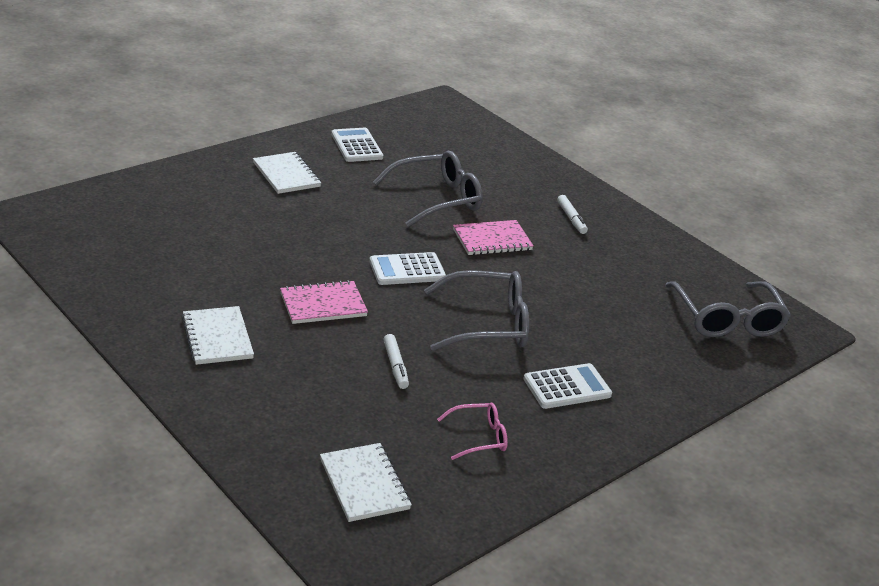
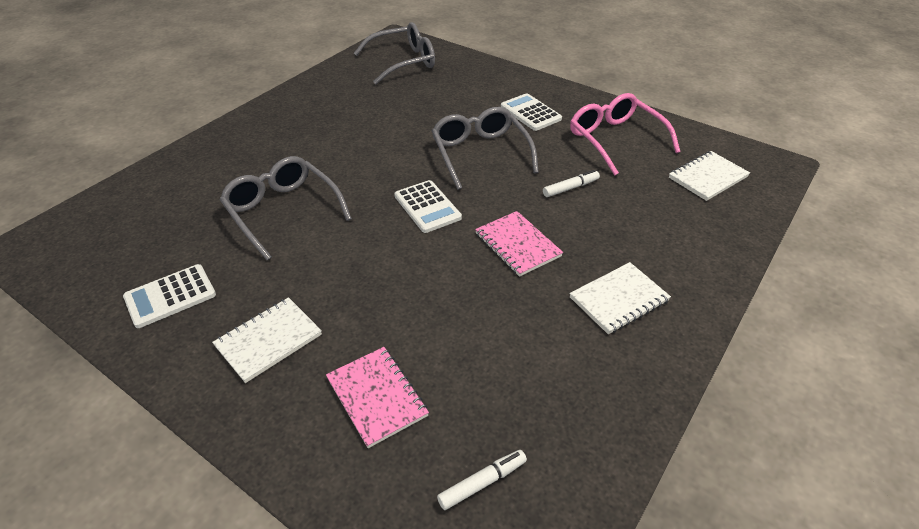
camera: 100 degrees left, 10 degrees up
(479, 437) = (615, 140): pink glasses -> pink glasses, size x1.88
(492, 240) = (348, 168): pink notebook -> pink notebook (377, 397)
(571, 218) = (288, 132): white marker -> white marker (482, 482)

